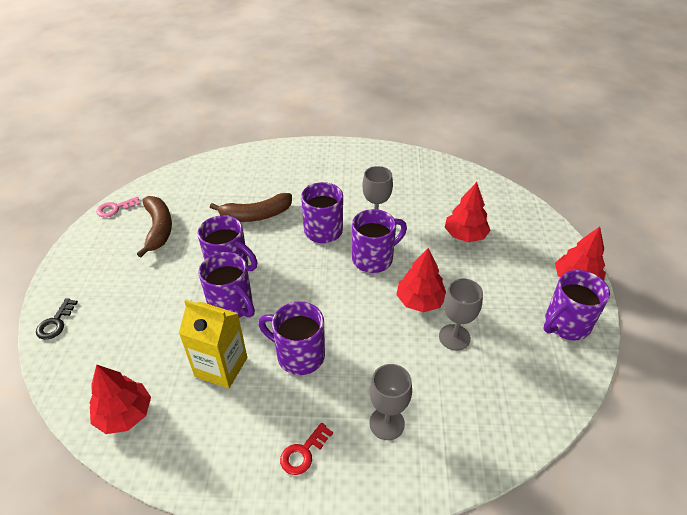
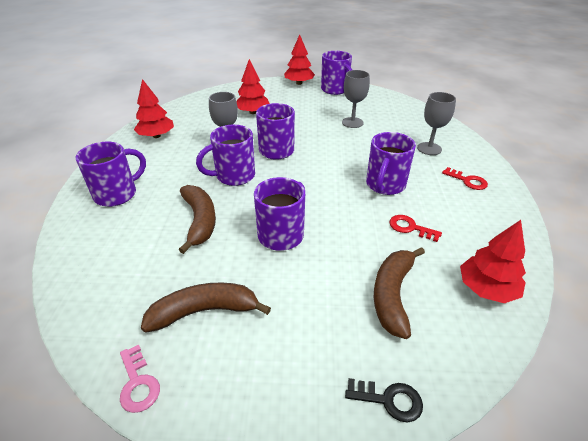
camera: 90 degrees left, 5 degrees down
(140, 338) = (393, 294): none -> brown banana
(221, 367) = (410, 228): yellow carton -> red key
(232, 306) = (337, 227): purple mug -> purple mug (117, 194)
(420, 301) = (321, 133): red tree -> red tree (156, 136)

